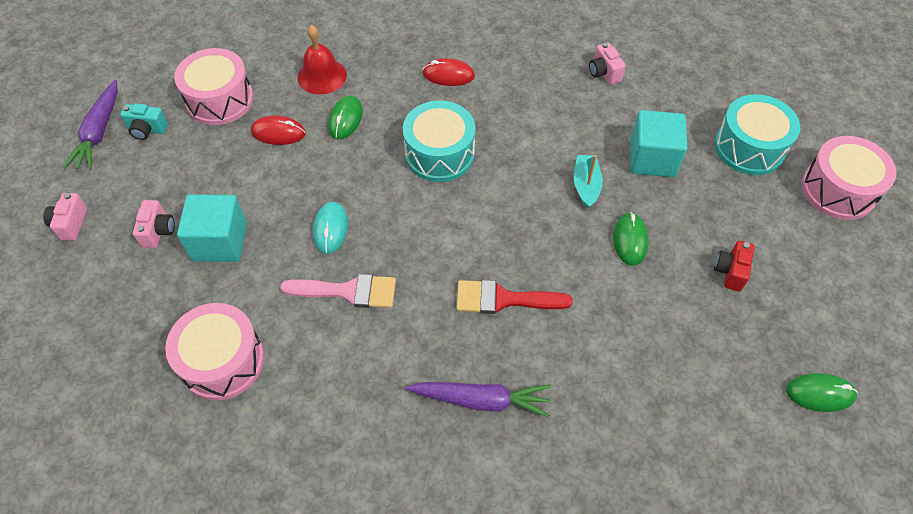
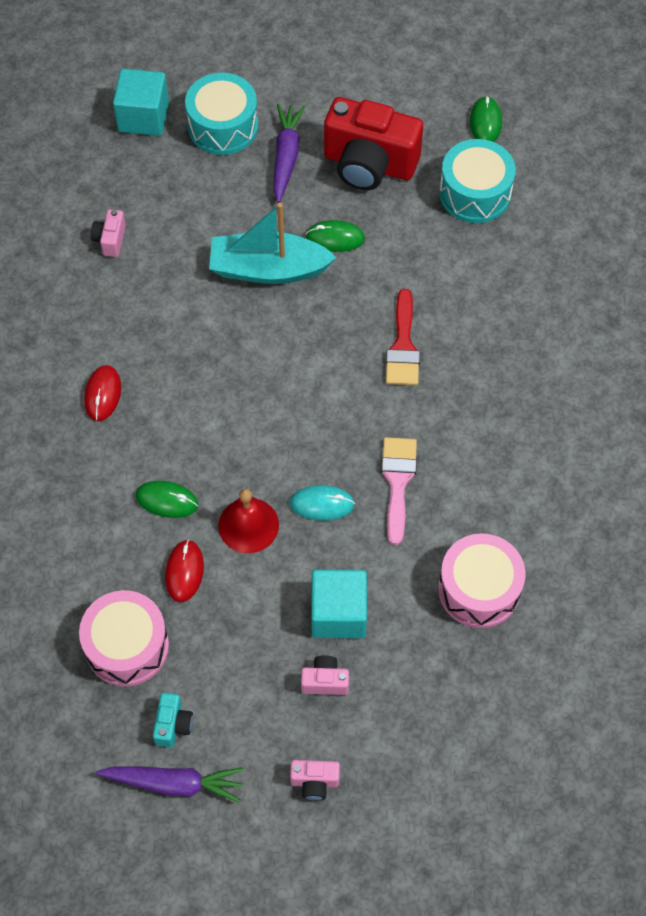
camera: 90 degrees left, 5 degrees up
(322, 76) = (94, 532): red bell -> red bell (248, 525)
(439, 154) = (222, 402): turquoise drum -> turquoise drum (475, 193)
(481, 400) = (506, 366): purple carrot -> purple carrot (286, 157)
(586, 185) = (268, 269): turquoise boat -> turquoise boat, size x1.92
(604, 73) = (110, 240): pink camera -> pink camera turned 120 degrees clockwise
(652, 158) = (234, 209): turquoise cube -> turquoise cube (143, 117)
(730, 271) = (369, 164): red camera -> red camera, size x2.35
(838, 190) = (277, 67): pink drum -> none

